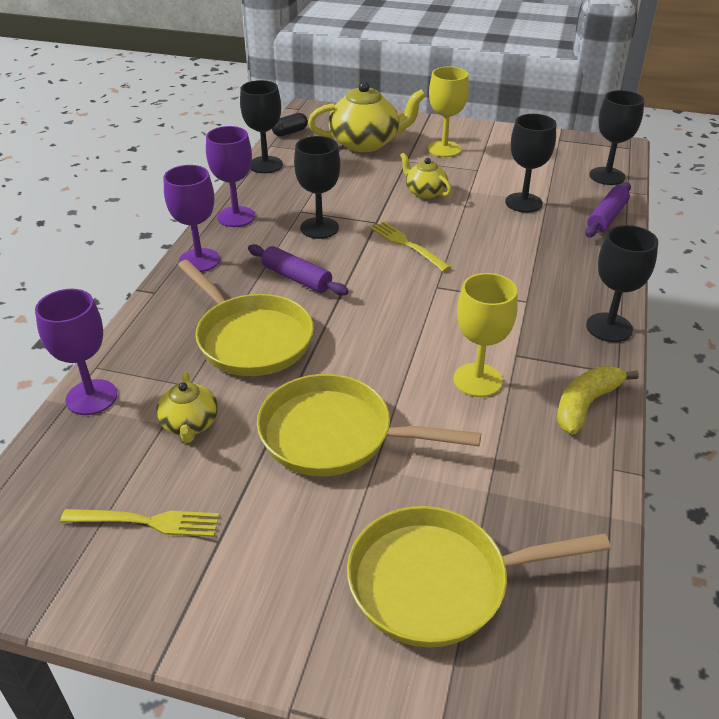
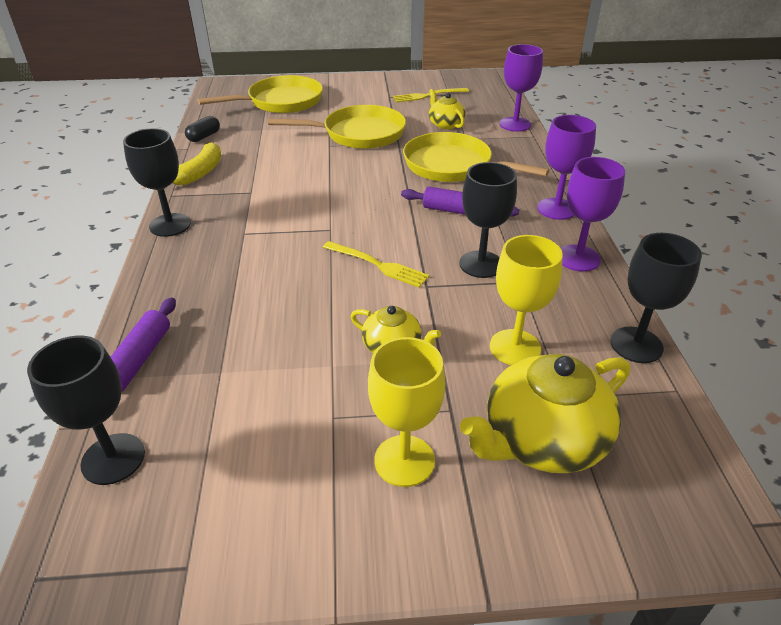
camera: 160 degrees right, 0 degrees up
(290, 132) = (684, 434): black capsule -> black capsule (204, 137)
(477, 380) = (277, 172): yellow goblet -> yellow goblet (515, 347)
(523, 203) = (253, 360): black goblet -> none

